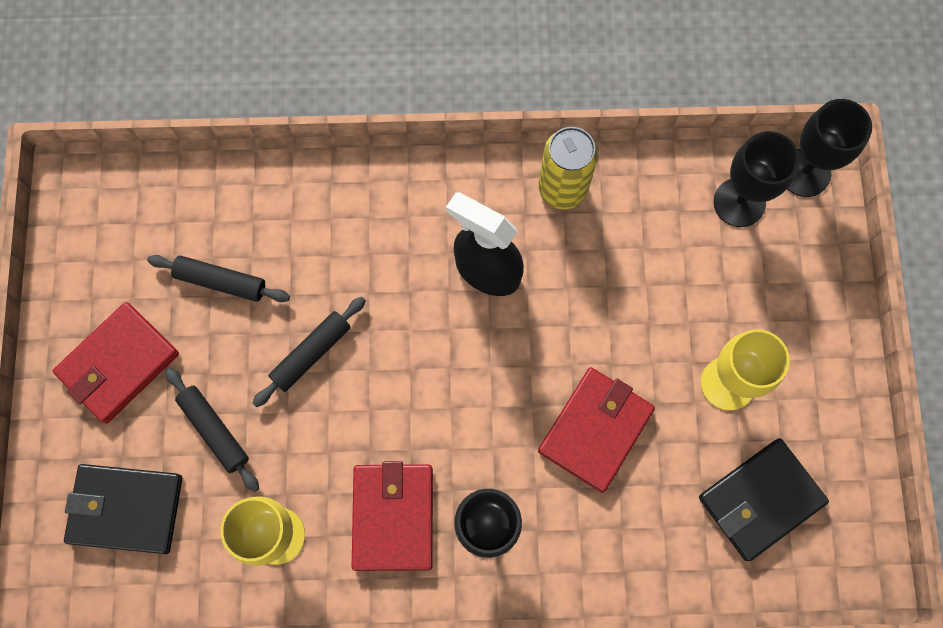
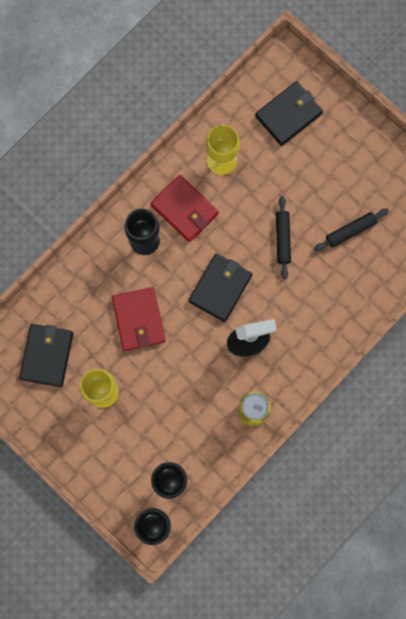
camera: 135 degrees right, 5 degrees up
(119, 364) = (353, 161): red wallet -> none
(215, 430) = (287, 174): black rolling pin -> none
(452, 369) = (220, 288): none -> black wallet

